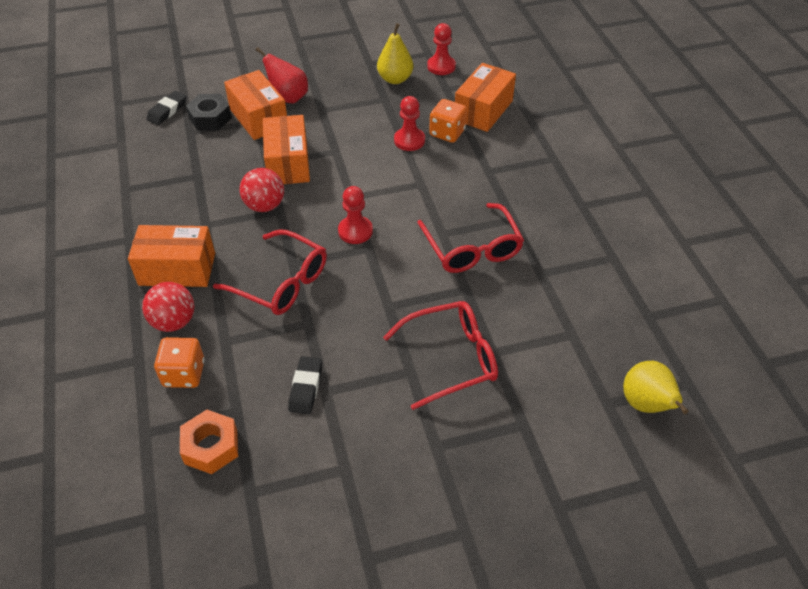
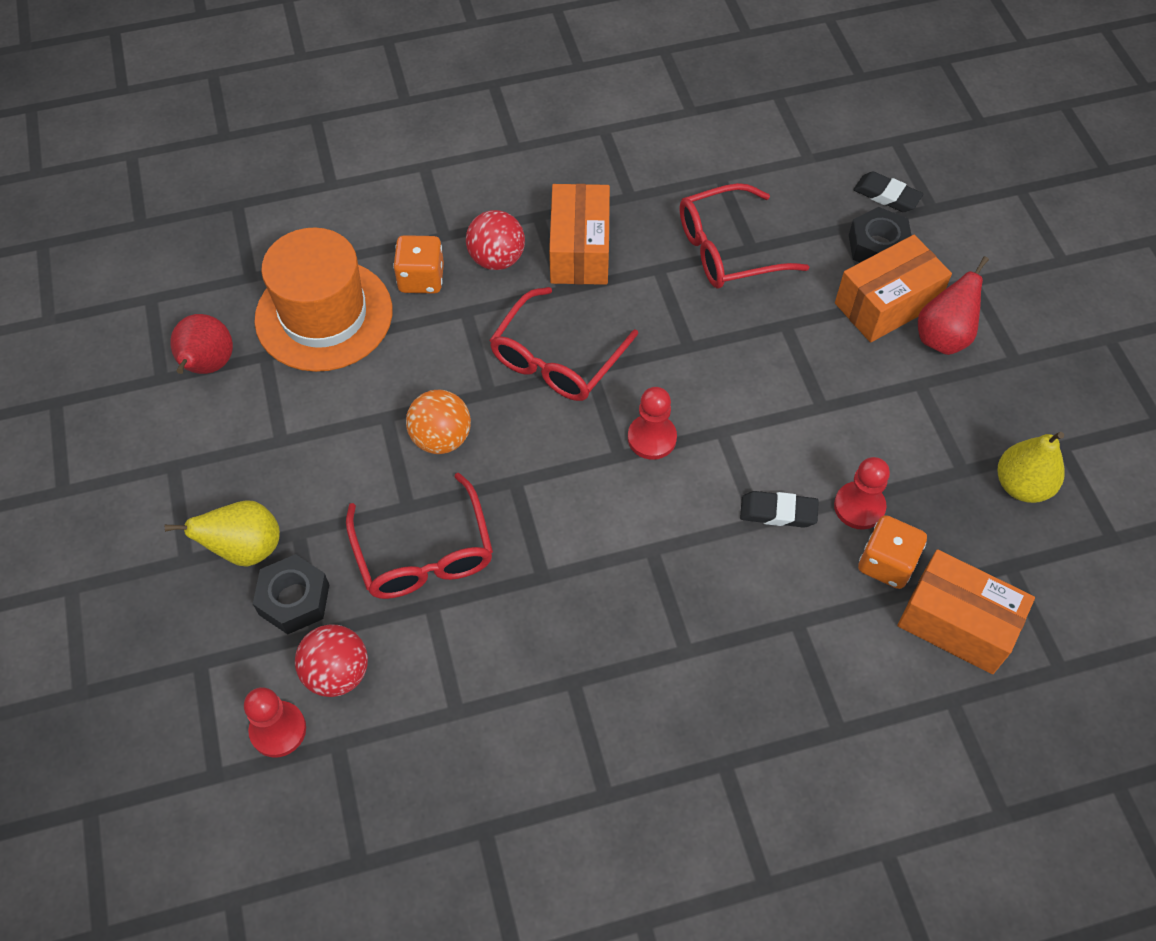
camera: 90 degrees right, 10 degrees up
(211, 446) = (324, 315): orange nut -> orange hat
(256, 542) = (208, 366): none -> red pear
(264, 205) = (697, 329): red ball -> red ball (337, 673)
(288, 163) = (787, 348): orange box -> none
(306, 387) = (392, 396): black eraser -> black eraser (778, 512)
(349, 352) = (441, 438): none -> orange ball
(441, 66) = (1075, 559): red pawn -> red pawn (278, 730)
(472, 248) = (621, 588): red glasses -> red glasses (728, 249)
(496, 442) = (294, 599): none -> black nut
(646, 404) = (329, 795): yellow pear -> yellow pear (245, 548)

